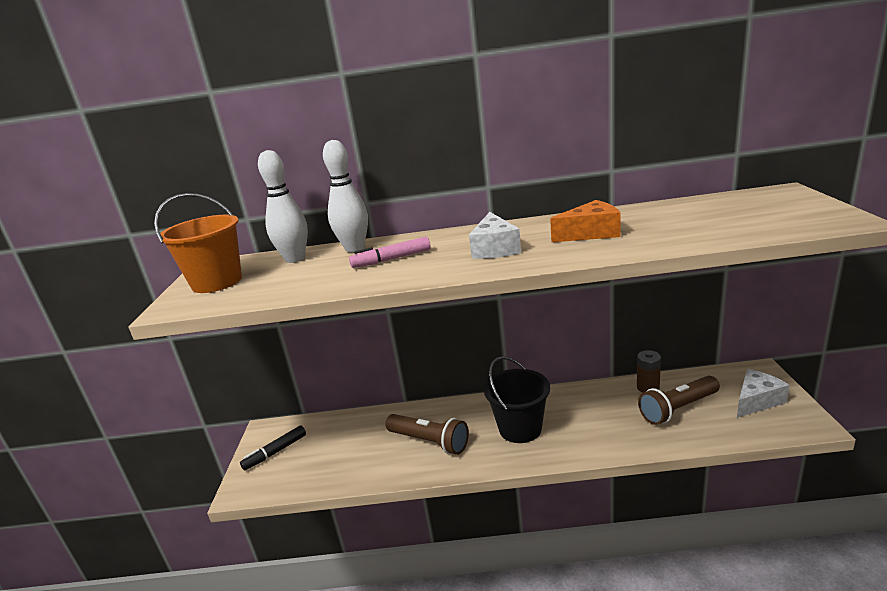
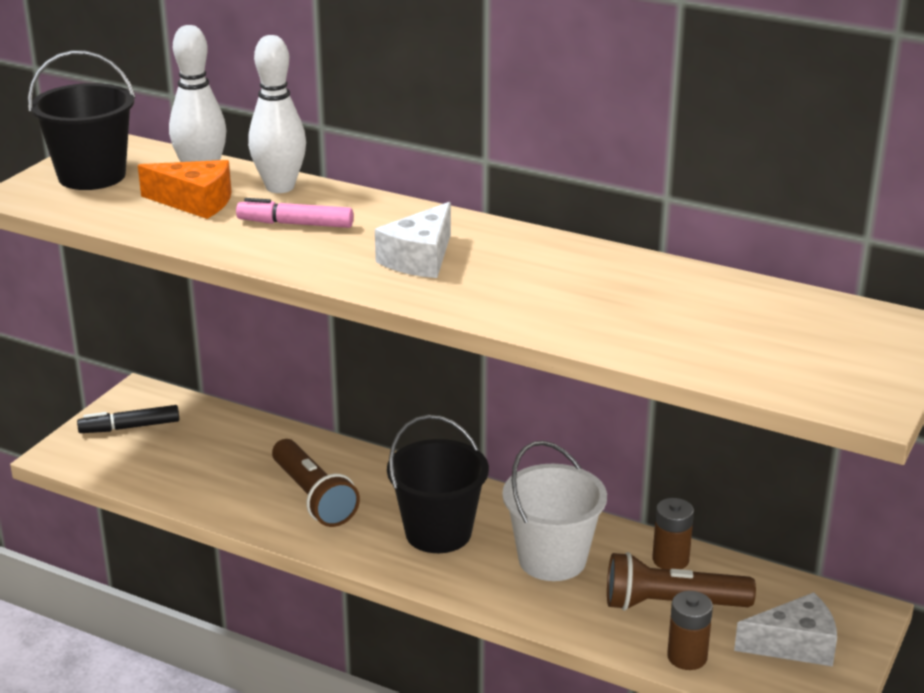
camera: 25 degrees right, 5 degrees up
(217, 282) = (92, 176): orange bucket -> black bucket
(590, 233) = (555, 285): orange cheese -> orange cheese (195, 202)
(594, 414) = (552, 559): none -> white bucket
(721, 432) = (687, 657): none -> brown battery

